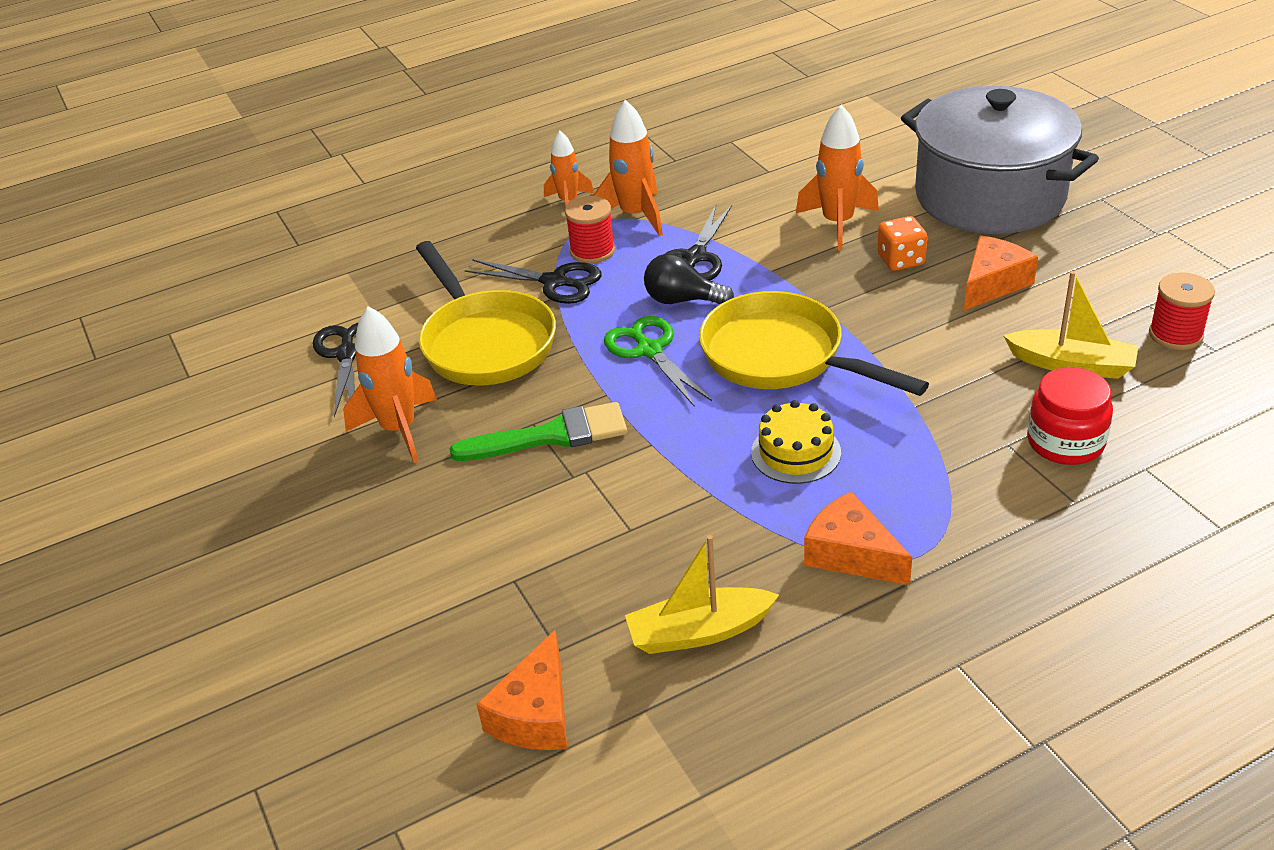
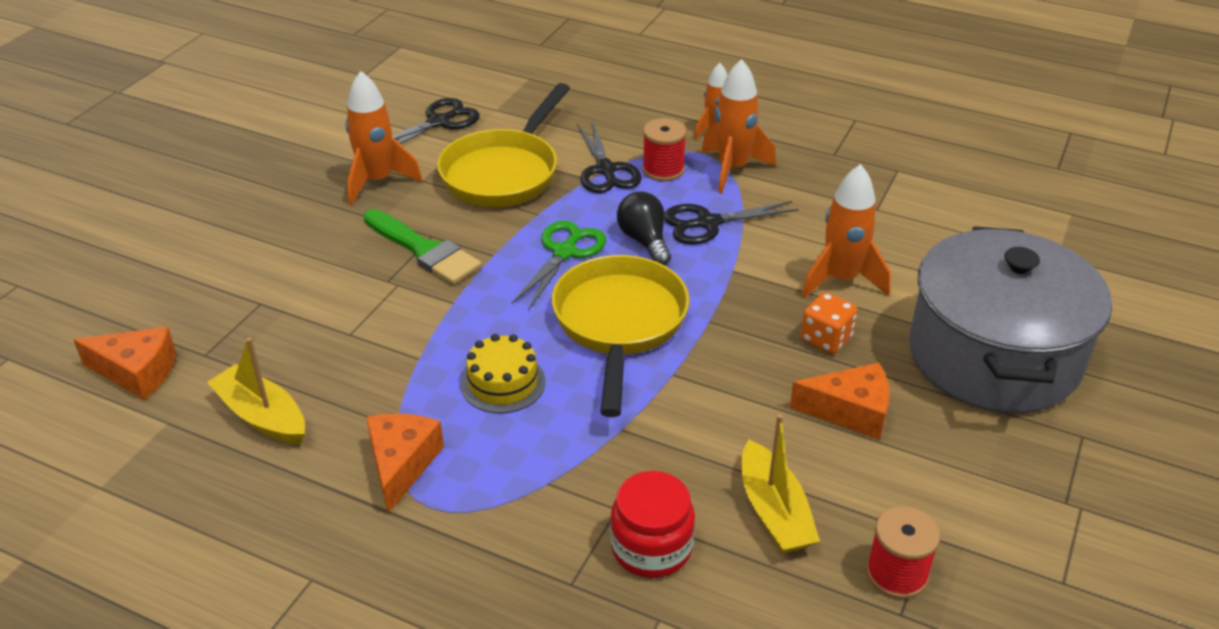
camera: 50 degrees right, 0 degrees up
(535, 714) = (137, 372): orange cheese -> orange cheese turned 150 degrees counterclockwise

